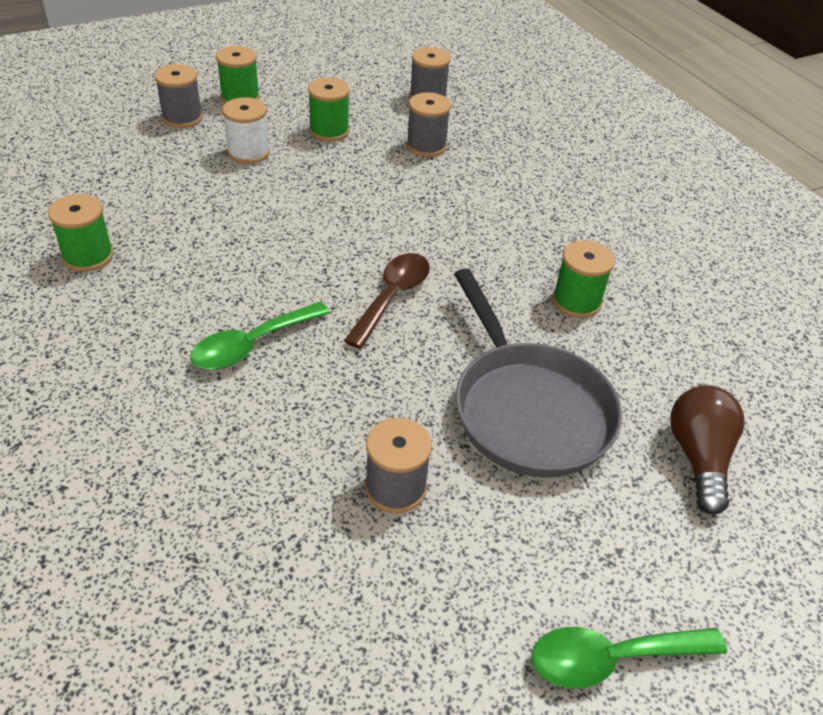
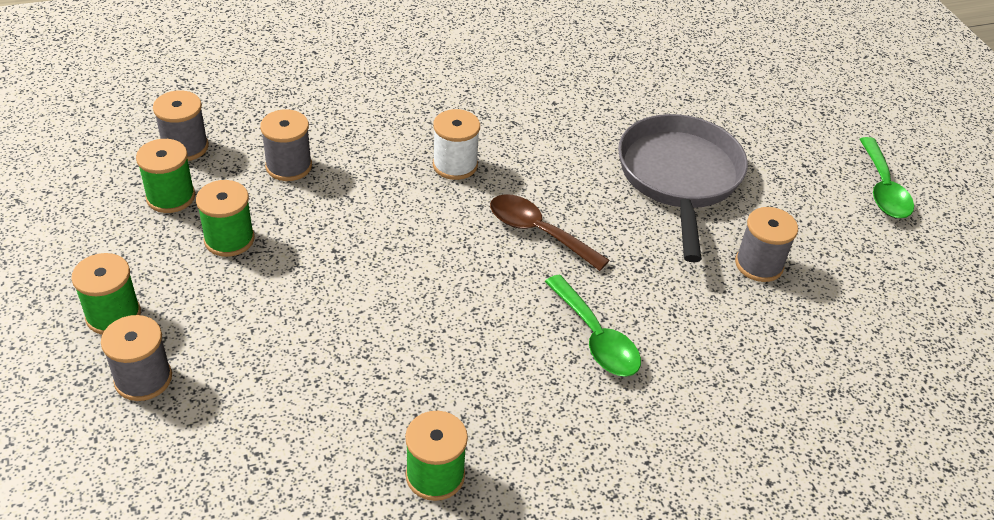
camera: 80 degrees left, 0 degrees up
(248, 153) = (254, 316): white spool -> white spool (455, 165)
(528, 409) = (679, 177): grey pan -> grey pan turned 75 degrees counterclockwise
(576, 301) = (557, 122): green spool -> green spool (170, 197)
(698, 457) = (725, 107): brown light bulb -> none

